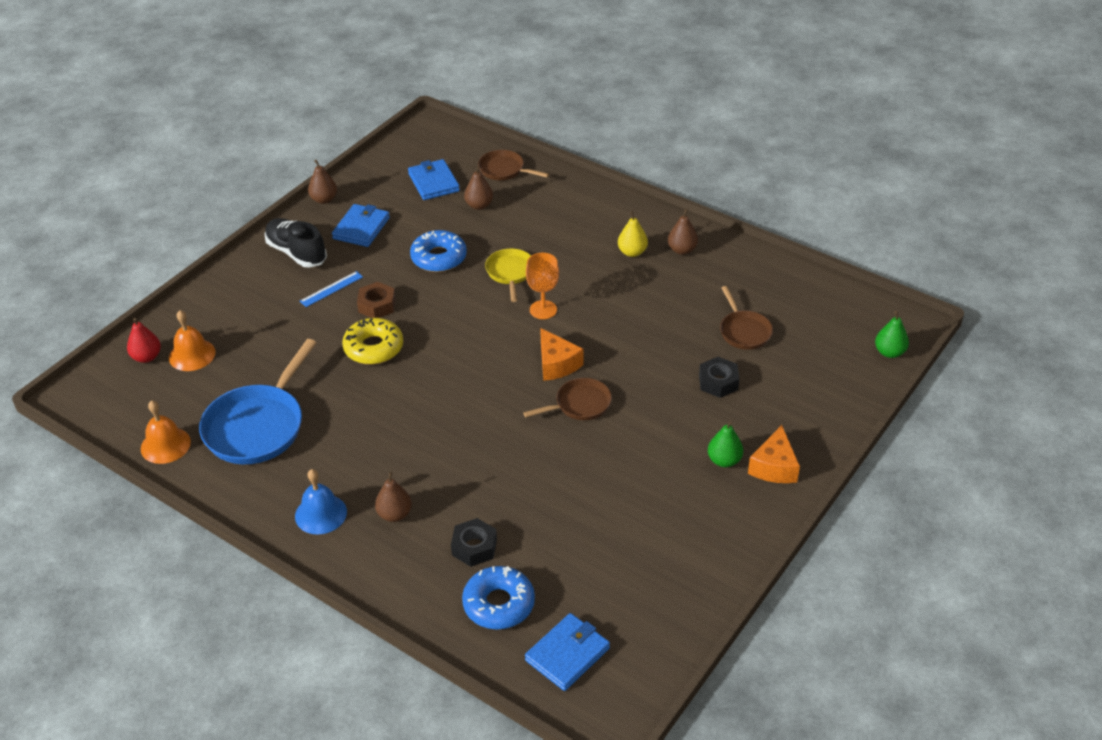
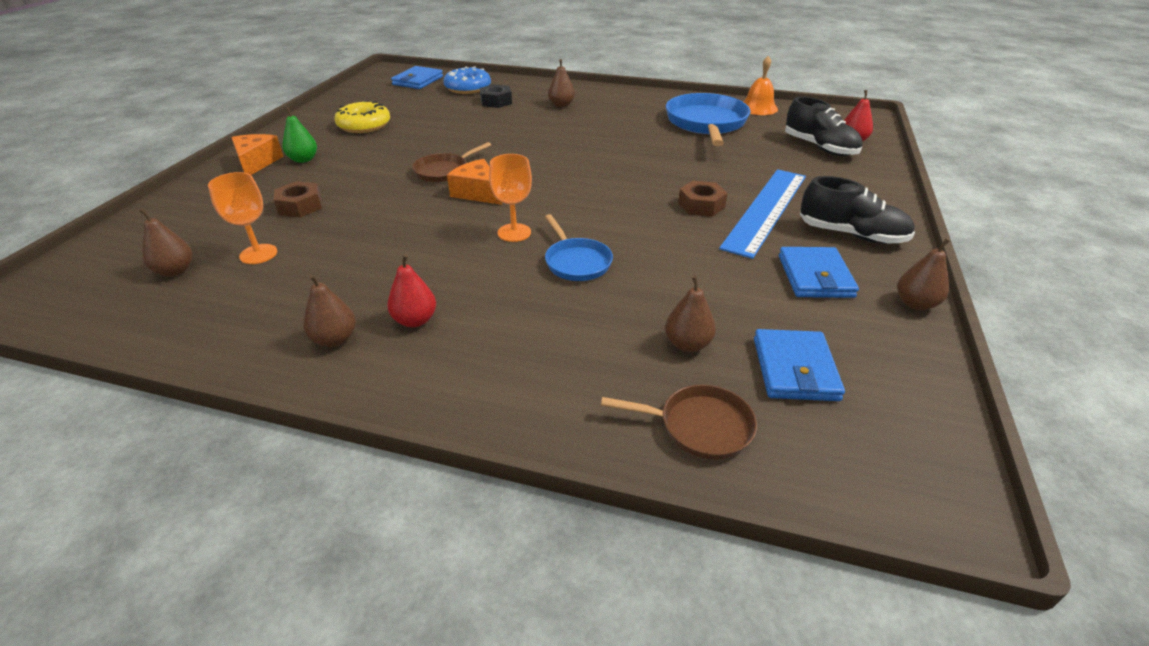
camera: 160 degrees right, 5 degrees down
(192, 355) = (819, 147): orange bell -> black shoe
(321, 514) = (612, 99): blue bell -> none
(331, 289) = (765, 210): blue ruler -> blue ruler, size x2.30
(373, 348) = (668, 176): yellow donut -> yellow donut (364, 125)
(433, 182) = (795, 369): blue wallet -> blue wallet turned 45 degrees clockwise
(439, 258) = (679, 261): blue donut -> none
(510, 273) = (576, 262): yellow pan -> blue pan
(632, 252) = (415, 320): yellow pear -> red pear
(718, 382) = (300, 206): black nut -> brown nut
(744, 331) = (258, 254): brown pan -> orange goblet
(802, 327) = (175, 271): none -> brown pear
(889, 352) = (68, 264): green pear -> none

